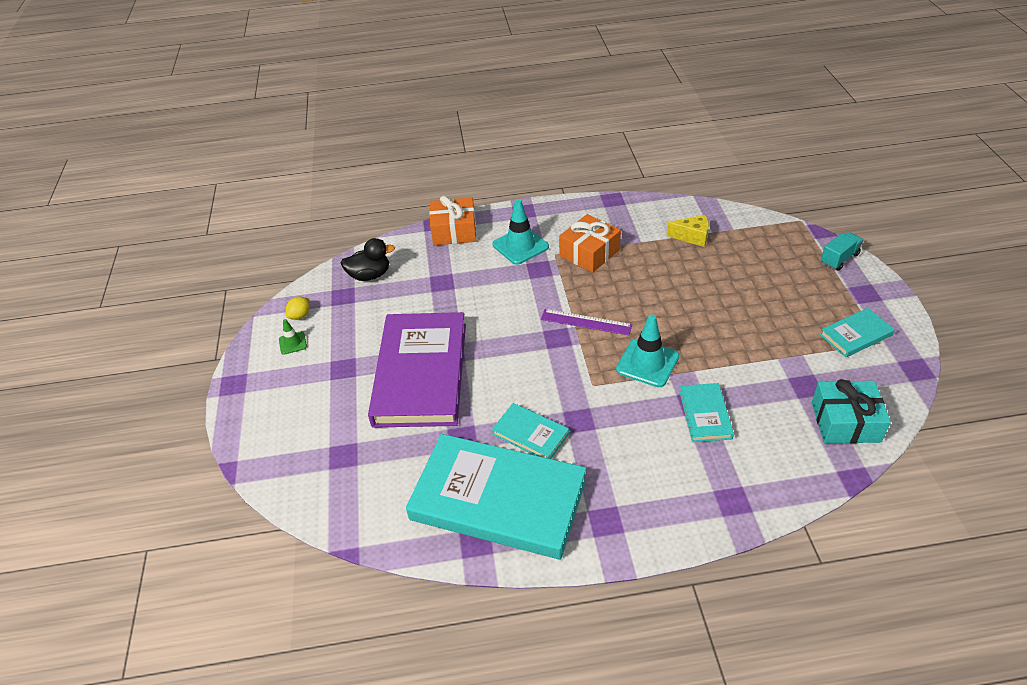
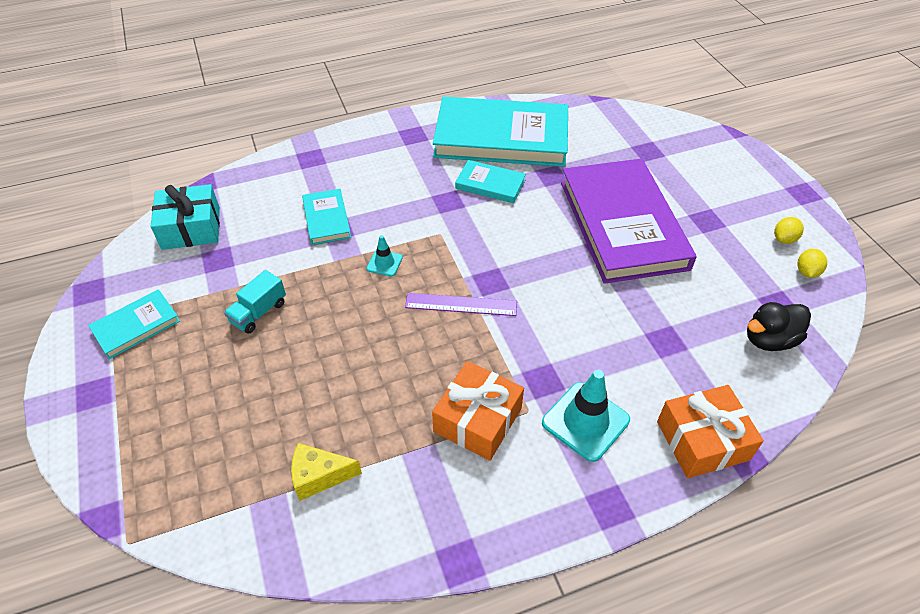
camera: 165 degrees right, 5 degrees up
(292, 343) = (784, 239): green traffic cone -> yellow lemon
(647, 363) = (384, 263): turquoise traffic cone -> turquoise traffic cone, size x0.52
(839, 259) = (100, 455): turquoise truck -> turquoise truck (259, 312)

